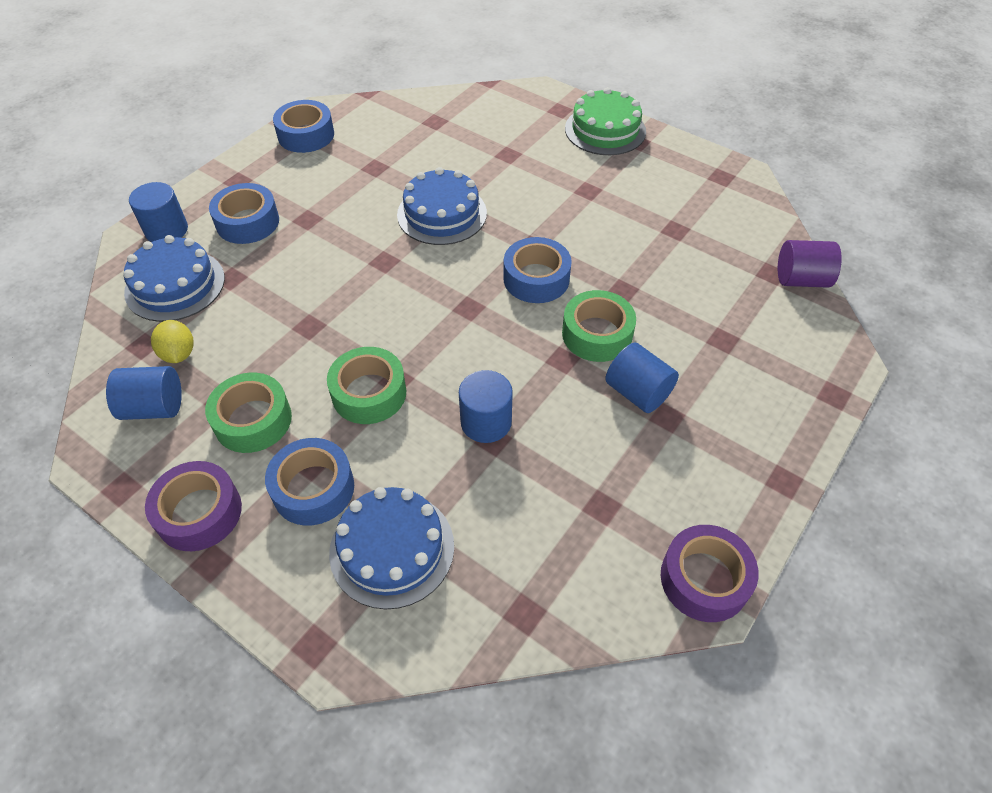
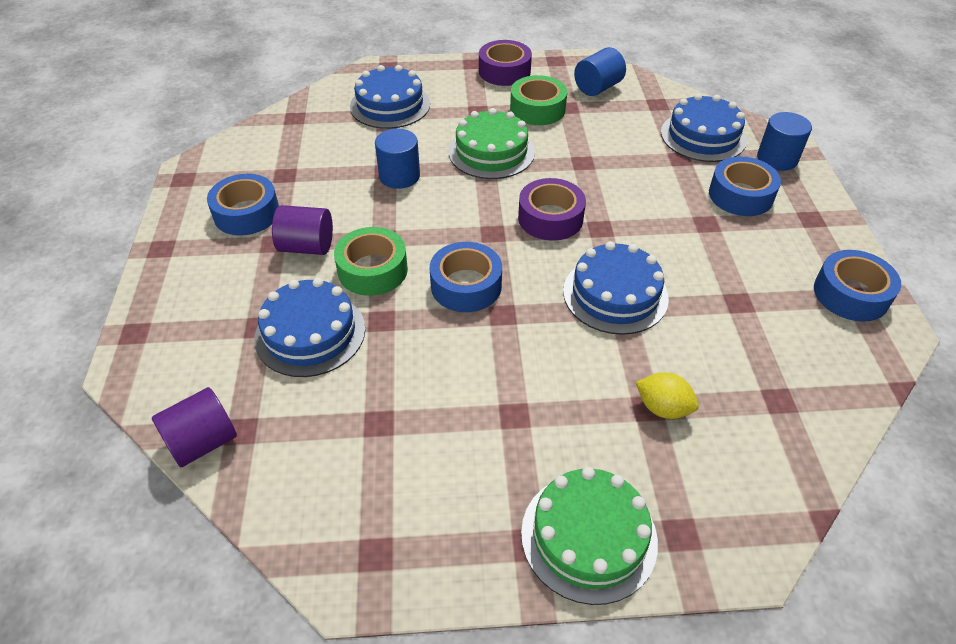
camera: 140 degrees right, 5 degrees down
(179, 354) = (630, 111): yellow lemon -> yellow lemon (663, 408)
(313, 488) = (462, 103): blue tape -> blue tape (247, 213)
(369, 393) = (491, 152): green tape -> green cake
(638, 392) = (307, 247): blue cylinder -> purple cylinder
(684, 311) = (310, 333): none -> blue cake
(704, 579) = (197, 174): purple tape -> purple tape (550, 218)

